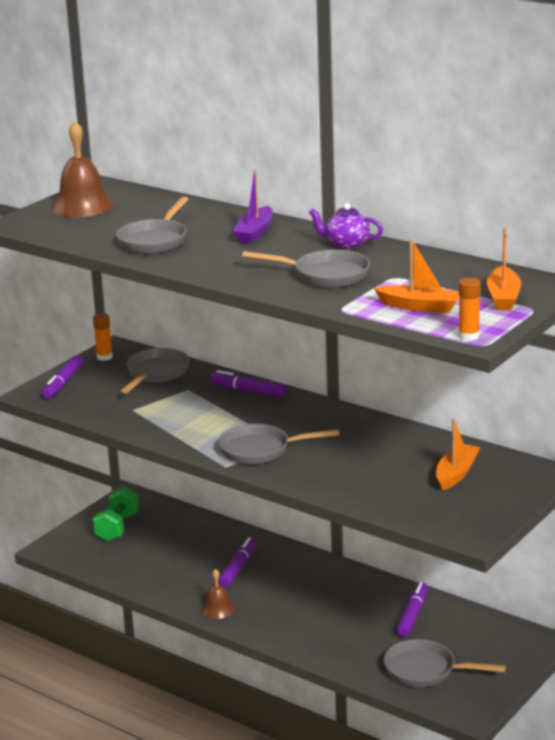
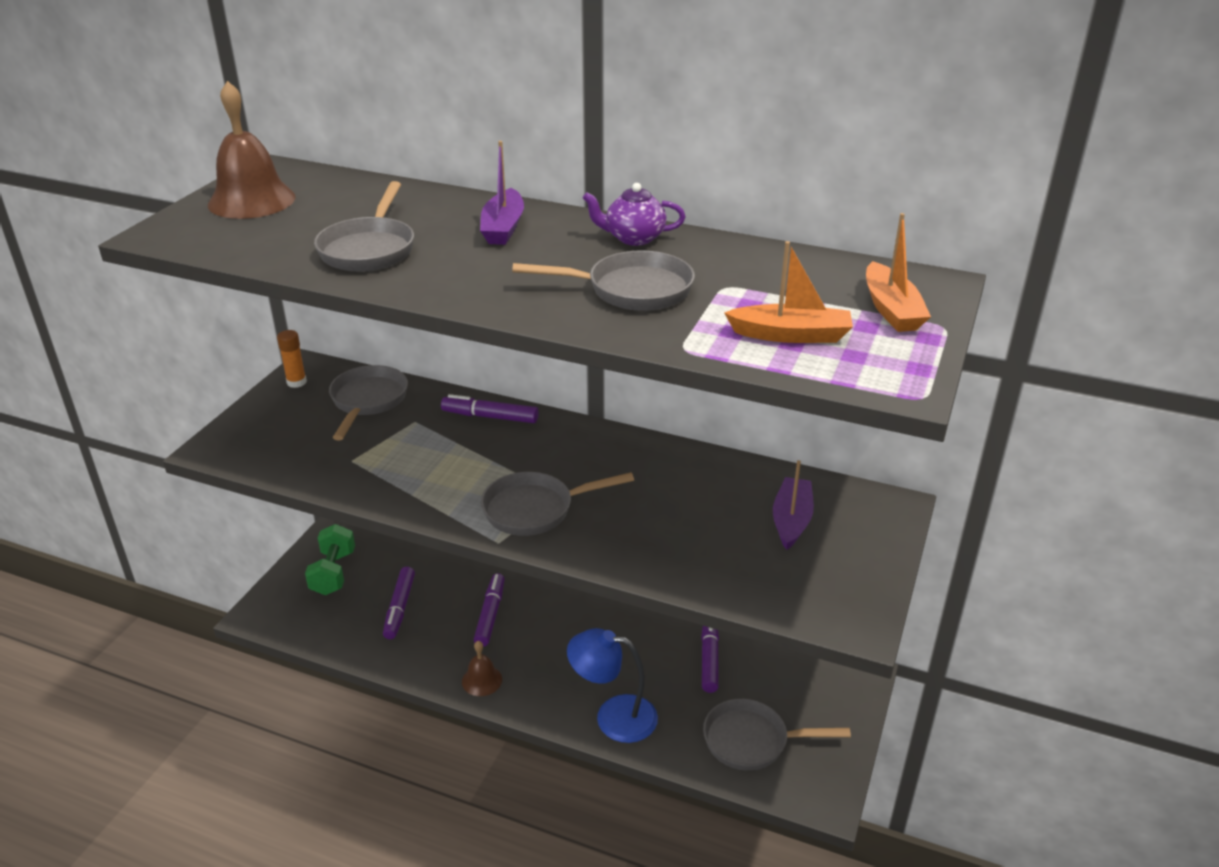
camera: 15 degrees left, 10 degrees up
(63, 383) = (251, 427): purple marker -> purple marker (399, 608)
(317, 643) = (613, 716): none -> blue lamp
(456, 474) = (791, 520): orange boat -> purple boat
(468, 336) = (891, 383): orange glue stick -> none

